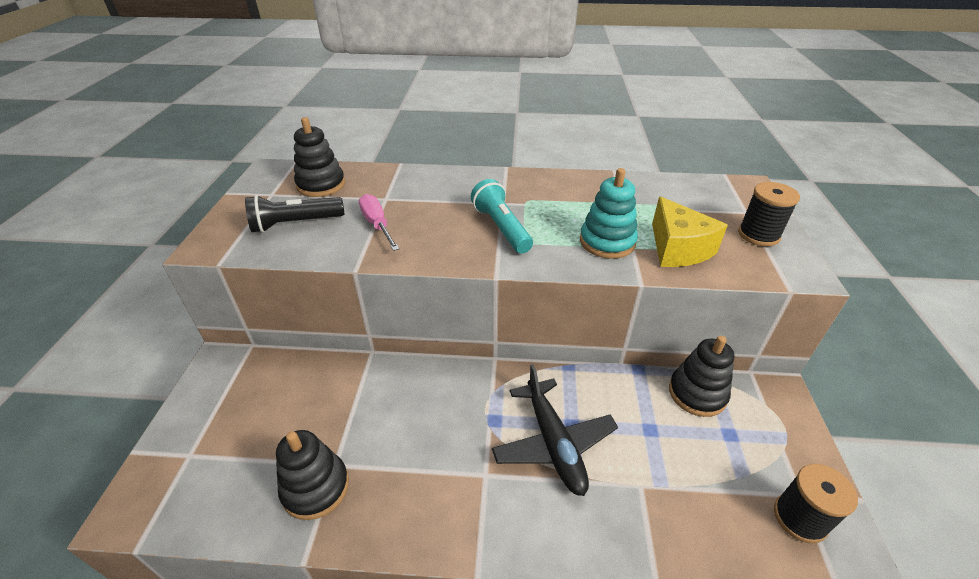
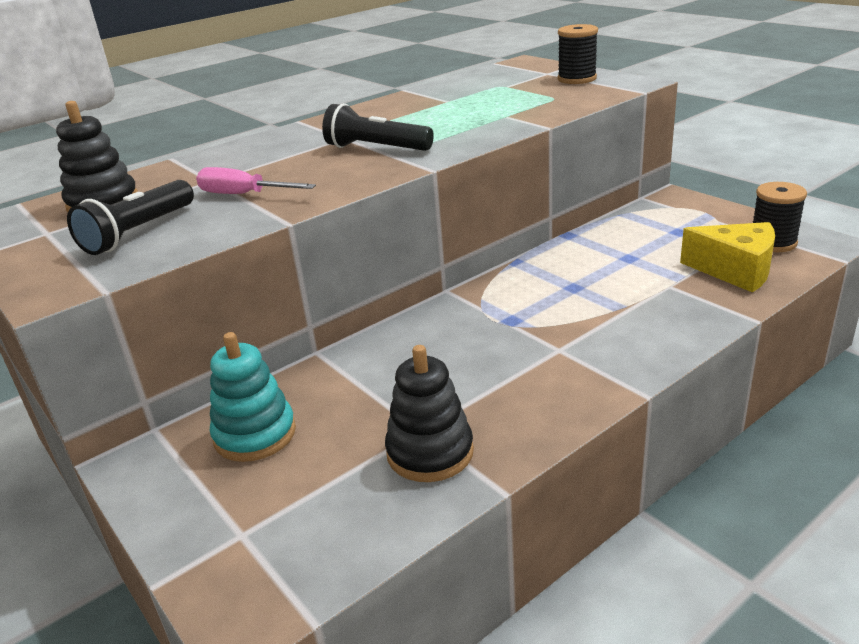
camera: 40 degrees left, 10 degrees down
(501, 228) = (376, 148): turquoise flashlight -> black flashlight
(554, 443) = (578, 303): black plane -> none
(607, 242) = (481, 121): turquoise stacking toy -> turquoise stacking toy (255, 434)
(678, 249) = (538, 104): yellow cheese -> yellow cheese (735, 271)
(697, 393) = (627, 225): black stacking toy -> none

